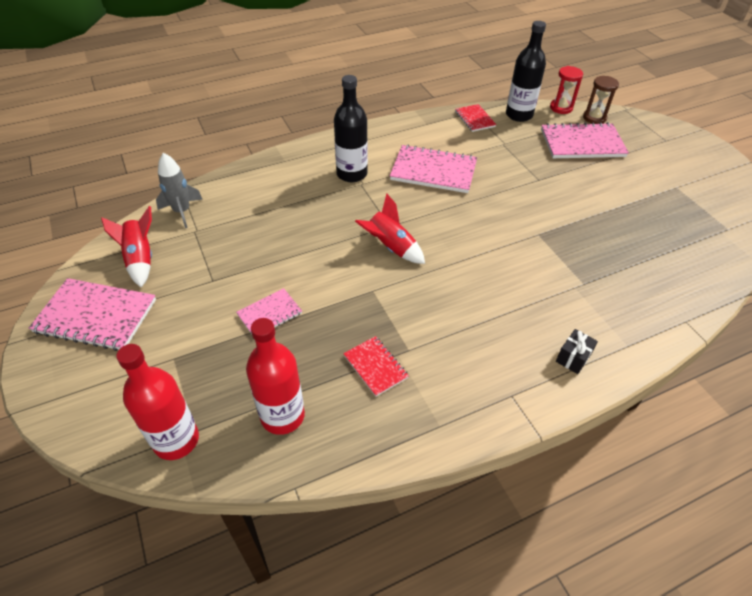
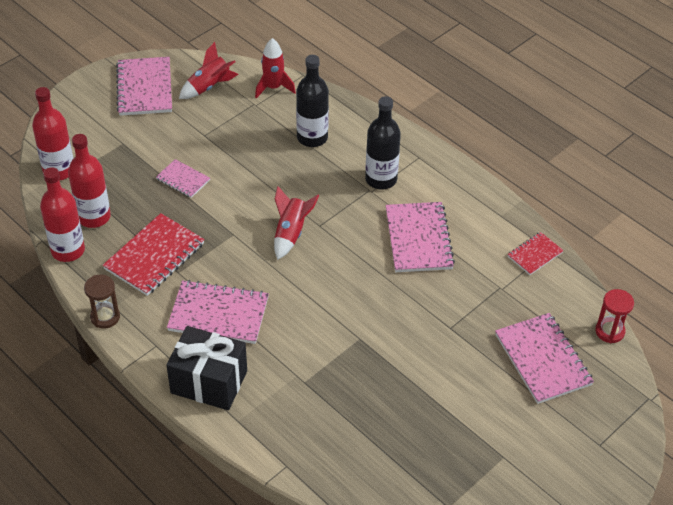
camera: 70 degrees right, 0 degrees up
(182, 211) = (273, 87): grey rocket -> red rocket
(327, 458) = (68, 250): none -> red bottle
(375, 367) = (154, 256): red notebook -> red notebook, size x1.81
(480, 328) = (218, 314): none -> pink notebook
(519, 115) = (568, 293): black bottle -> black bottle (312, 137)
(573, 358) = (209, 382): black gift -> black gift, size x2.32
(594, 118) = (607, 367): brown hourglass -> brown hourglass (105, 317)

